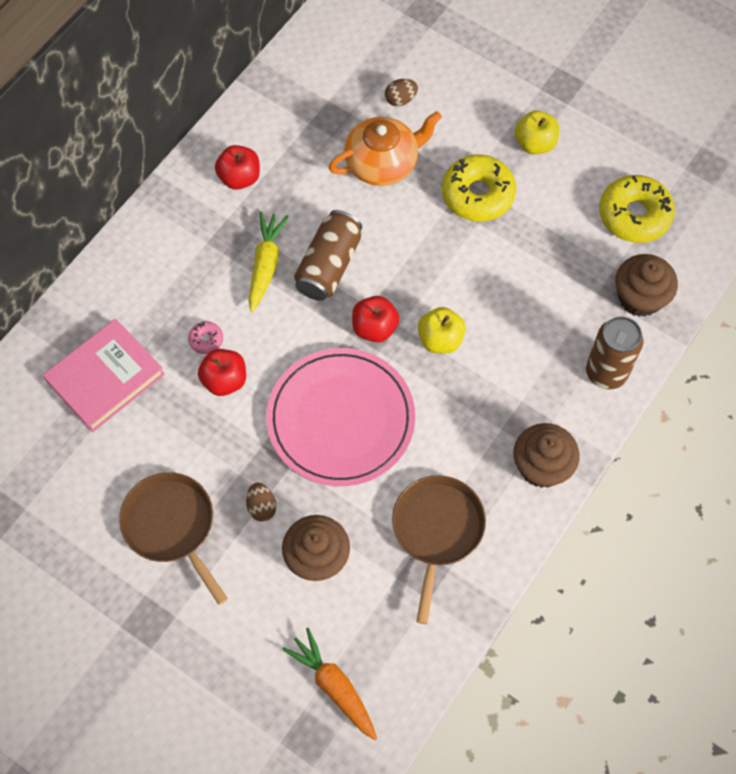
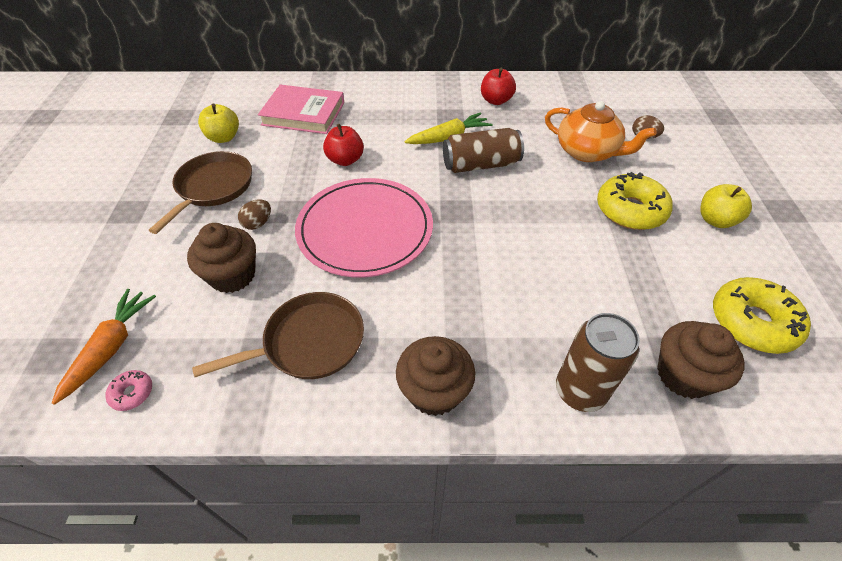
camera: 55 degrees right, 15 degrees down
(206, 340) = (368, 139): pink donut -> pink donut (132, 393)
(374, 328) = (457, 210): red apple -> none
(440, 339) = (486, 252): yellow apple -> yellow apple (224, 137)

